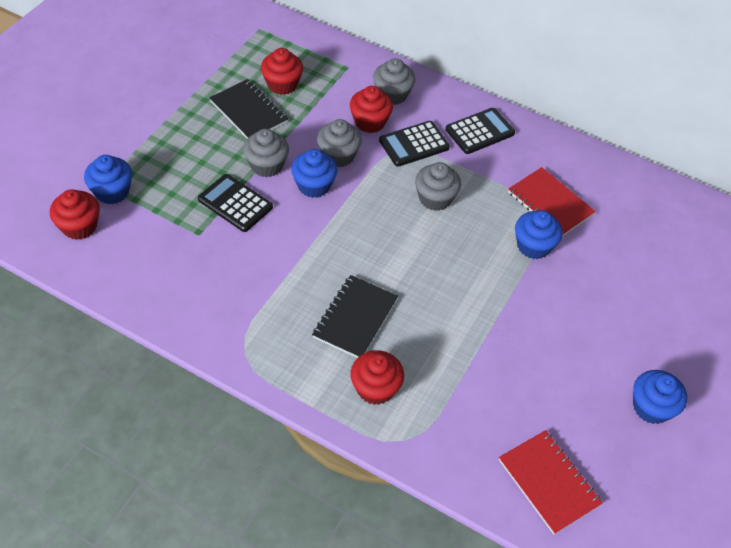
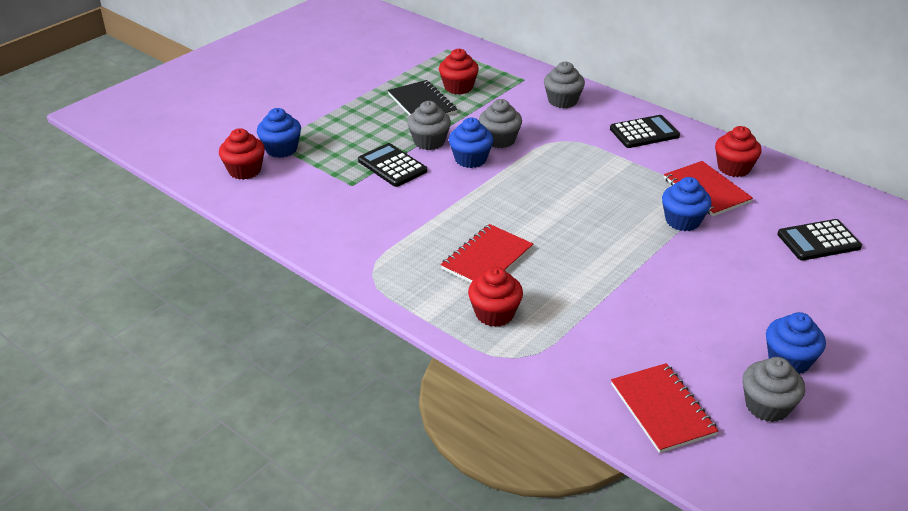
camera: 15 degrees right, 15 degrees down
(355, 318) = (487, 258): black notebook -> red notebook
(369, 122) = (536, 118): red cupcake -> red cupcake (733, 168)
(414, 144) = (576, 137): black calculator -> black calculator (818, 241)
(435, 198) = (588, 177): grey cupcake -> grey cupcake (767, 406)

